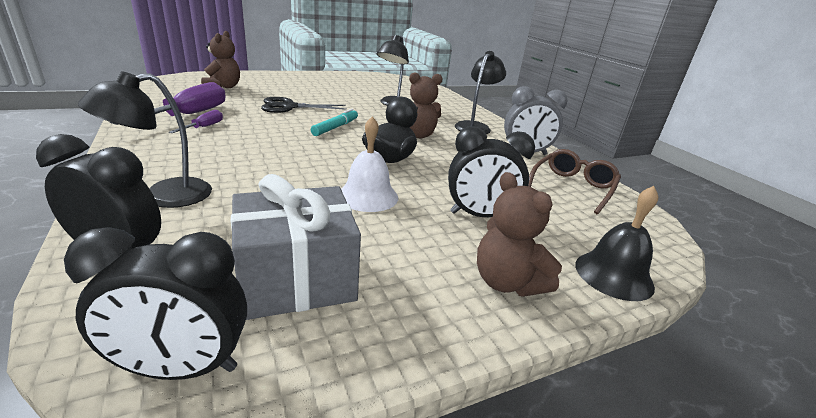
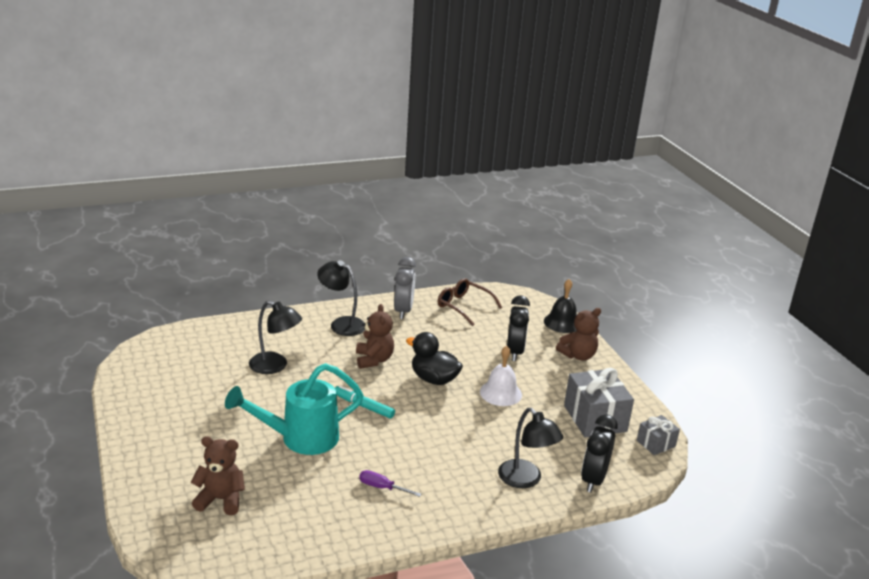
camera: 85 degrees left, 0 degrees up
(182, 368) = (656, 443): black clock -> grey gift
(189, 115) = (346, 505): purple screwdriver -> none
(289, 107) = (300, 438): black scissors -> turquoise watering can

